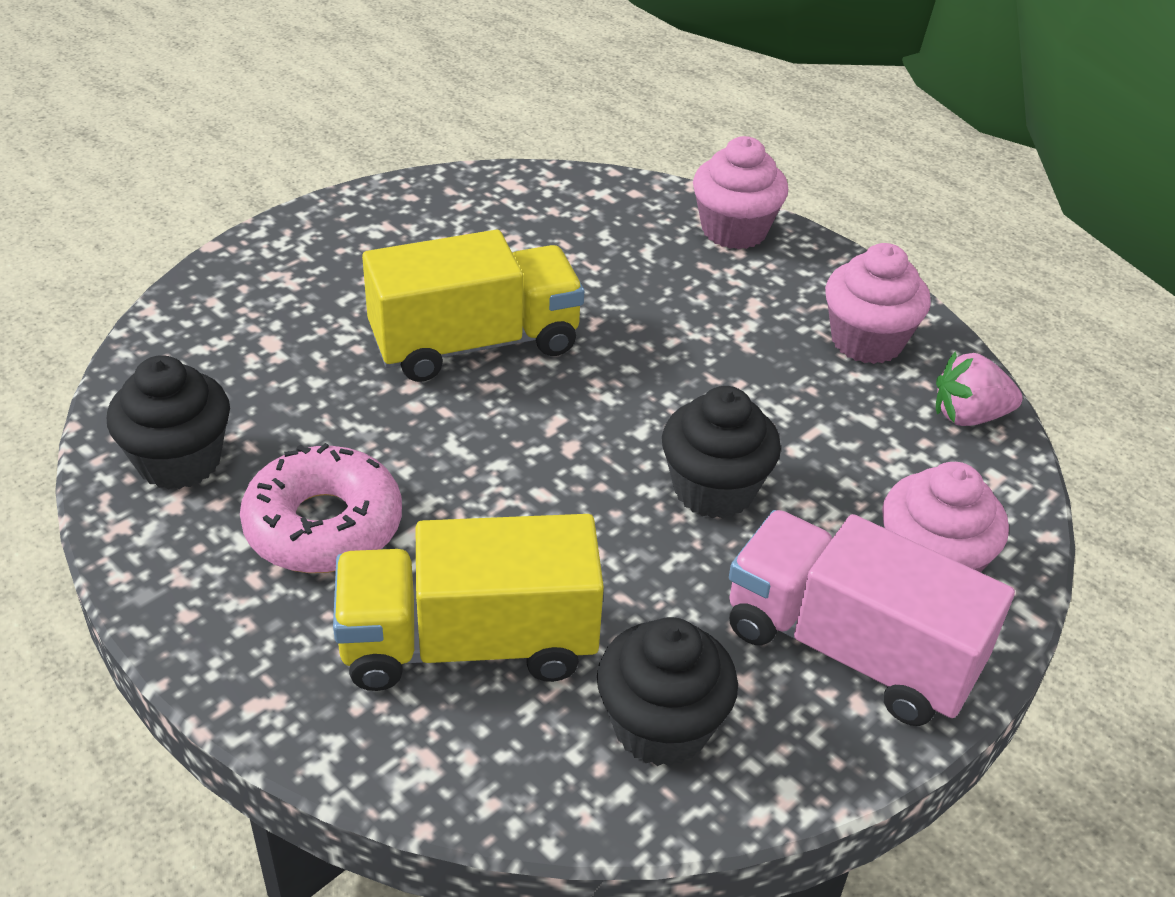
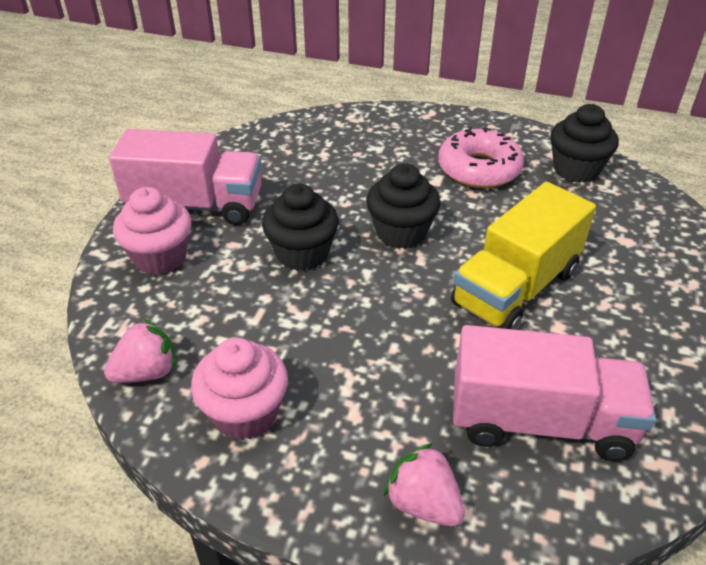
camera: 155 degrees right, 0 degrees up
(469, 643) = (371, 152): yellow truck -> none
(582, 238) = (540, 421): none -> pink truck
(661, 726) = (270, 153): black cupcake -> black cupcake (401, 233)
(734, 230) = (423, 503): pink cupcake -> pink strawberry

